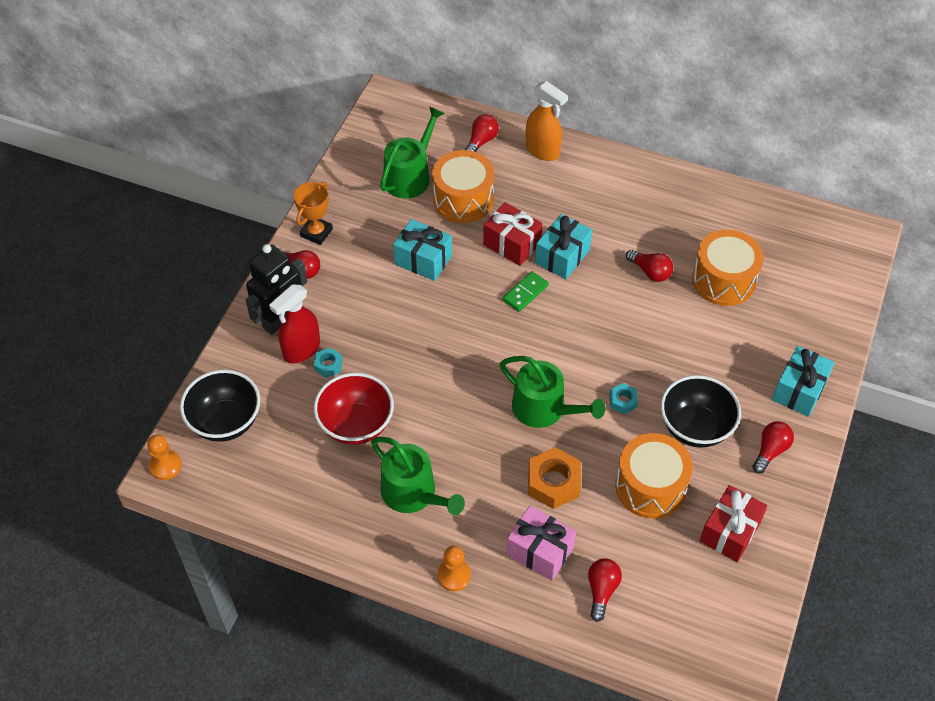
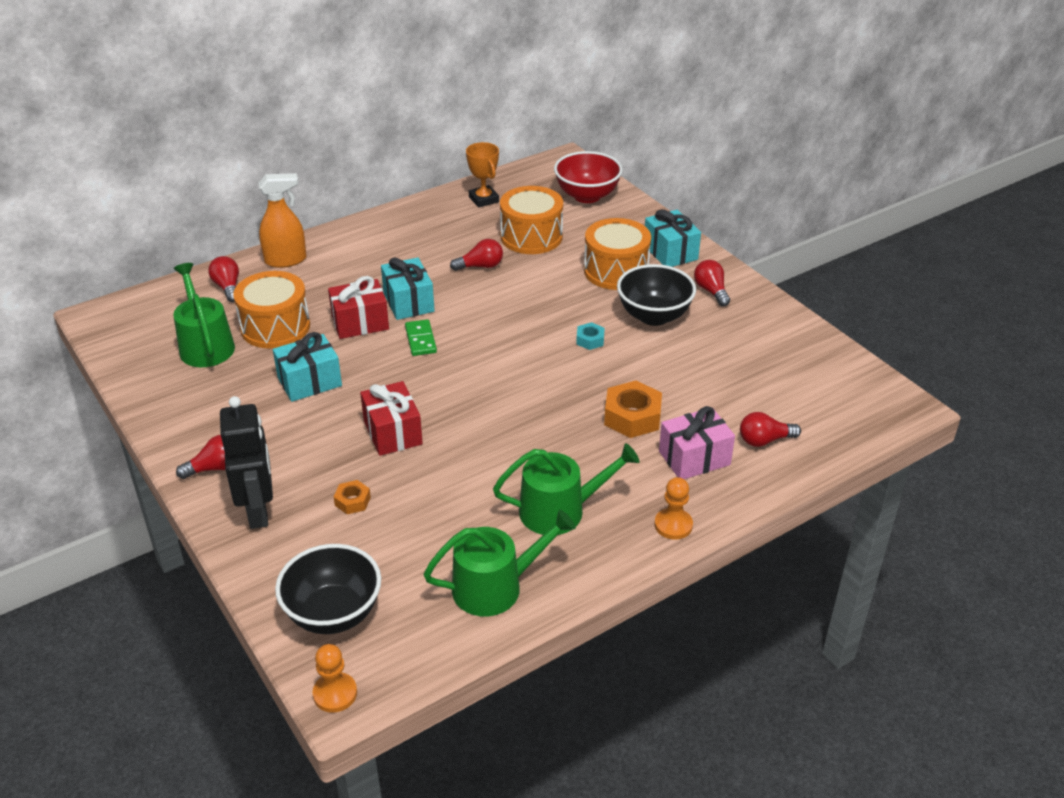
camera: 55 degrees left, 15 degrees down
(301, 350) = (312, 512): red spray bottle -> none
(316, 233) = (186, 436): orange trophy -> orange trophy (483, 199)
(328, 365) = (352, 501): turquoise nut -> orange nut
(356, 425) = (443, 514): red bowl -> red bowl (587, 196)
(544, 409) = (552, 386): green watering can -> green watering can (495, 587)
(601, 590) = (764, 440): red light bulb -> red light bulb turned 60 degrees counterclockwise
(650, 487) = (687, 365): orange drum -> orange drum (616, 271)
(730, 531) = (766, 345): red gift -> red gift (392, 432)

